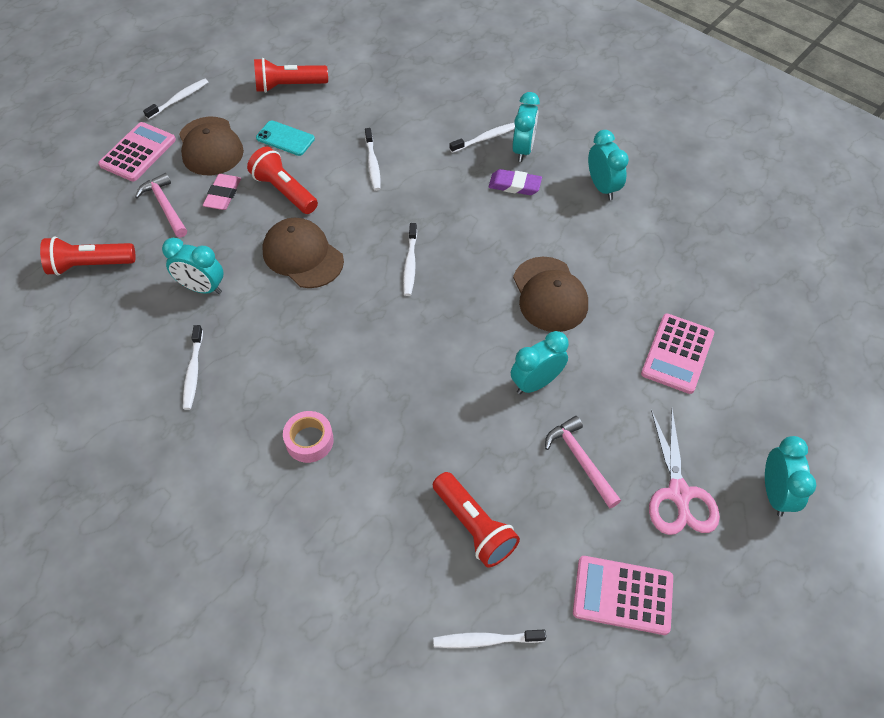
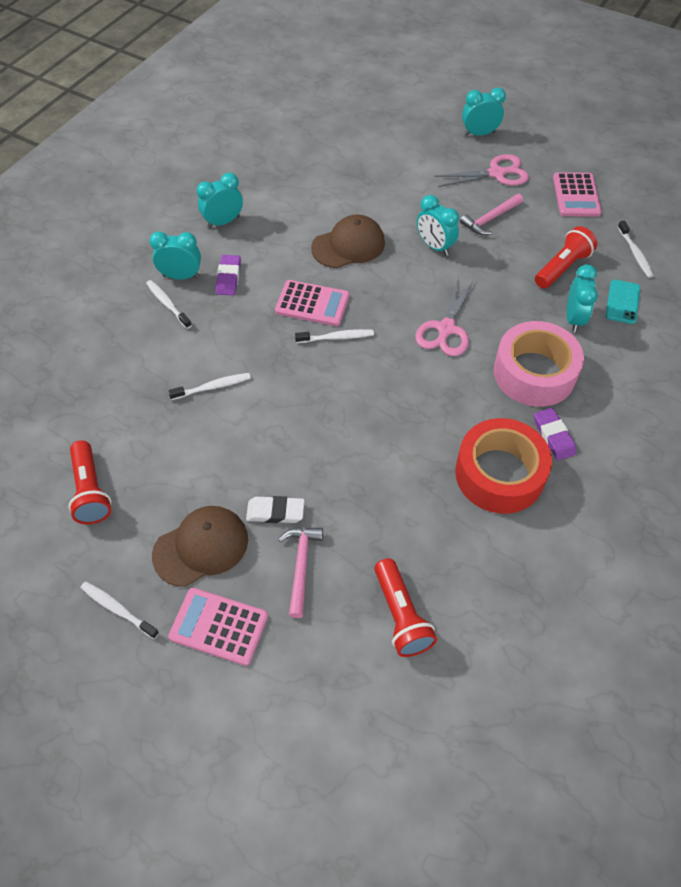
camera: 100 degrees left, 0 degrees up
(165, 206) = (301, 566): pink hammer -> pink hammer turned 135 degrees clockwise
(193, 371) = (499, 474): white toothbrush -> red tape
(202, 288) = (404, 495): turquoise clock -> turquoise clock (574, 319)
(219, 435) = (553, 436): none -> purple eraser
(223, 195) = (275, 512): pink eraser -> white eraser
(284, 191) = (261, 455): red flashlight -> none
(285, 138) = (181, 473): turquoise phone -> turquoise phone (622, 302)
(303, 256) = (344, 420): brown cap -> none
(309, 440) = (534, 373): pink tape -> pink tape, size x2.06
(398, 366) = (446, 329): none -> pink scissors
(677, 354) = (385, 176): pink calculator -> pink calculator (312, 304)

